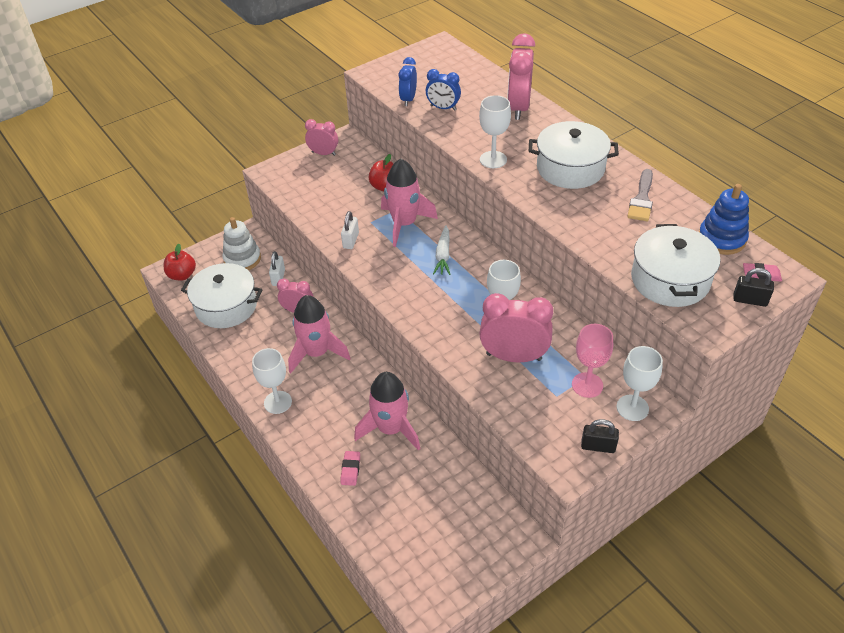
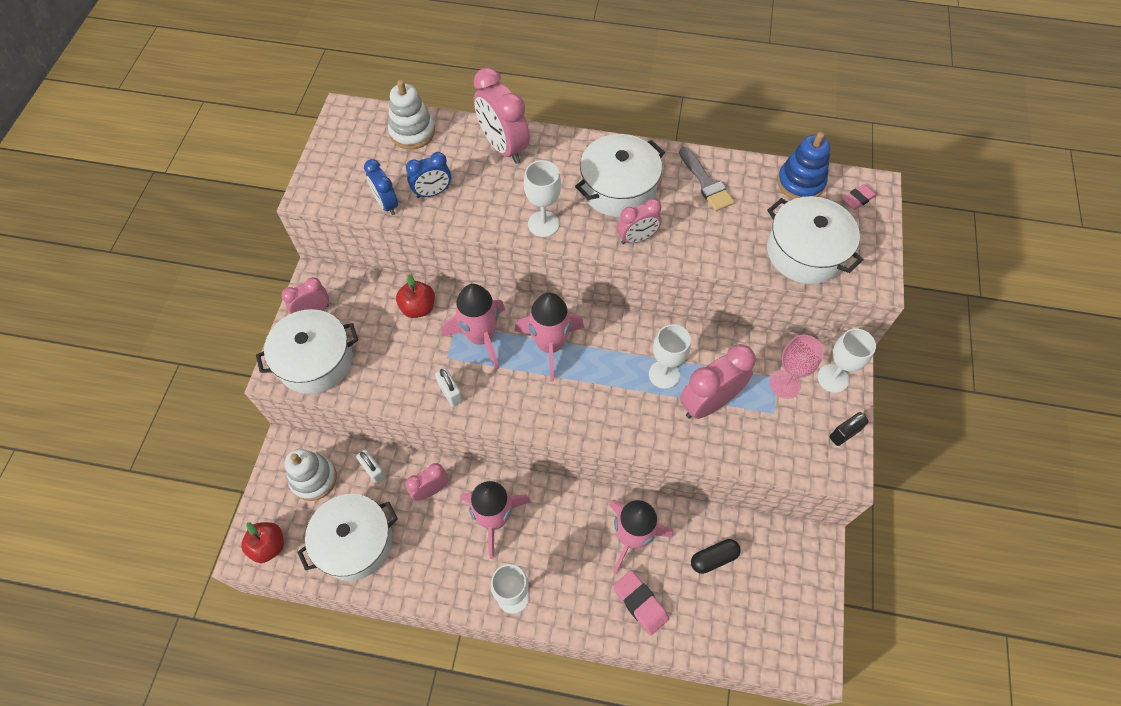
camera: 45 degrees left, 15 degrees up
(296, 177) = (315, 361): none -> white pot
(350, 470) = (640, 603): pink eraser -> pink eraser, size x1.56
(432, 485) = (713, 558): none -> black capsule
(443, 255) = (550, 345): white carrot -> pink rocket
(469, 72) = (412, 132): none -> white stacking toy
(547, 201) = (637, 238): none -> pink clock
(750, 300) = (874, 230): black padlock -> none

